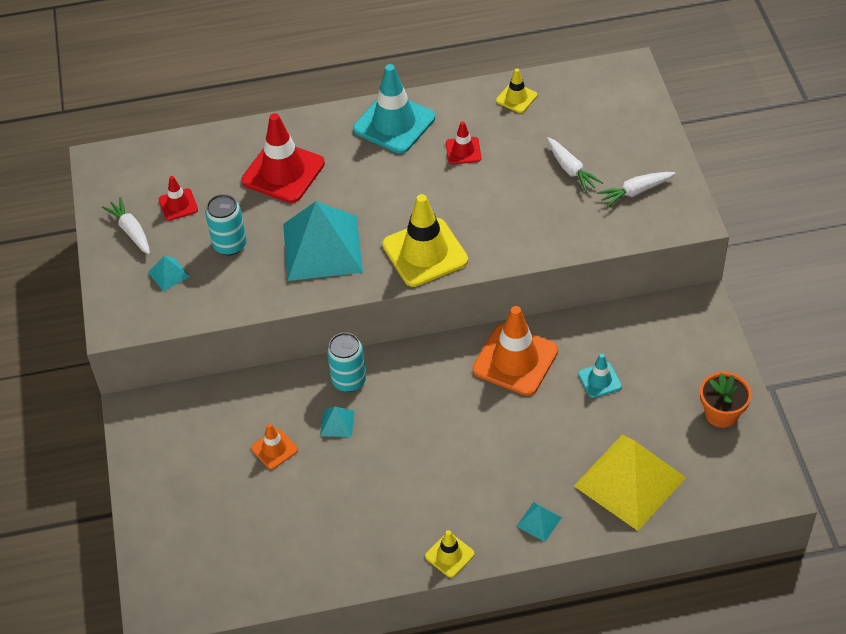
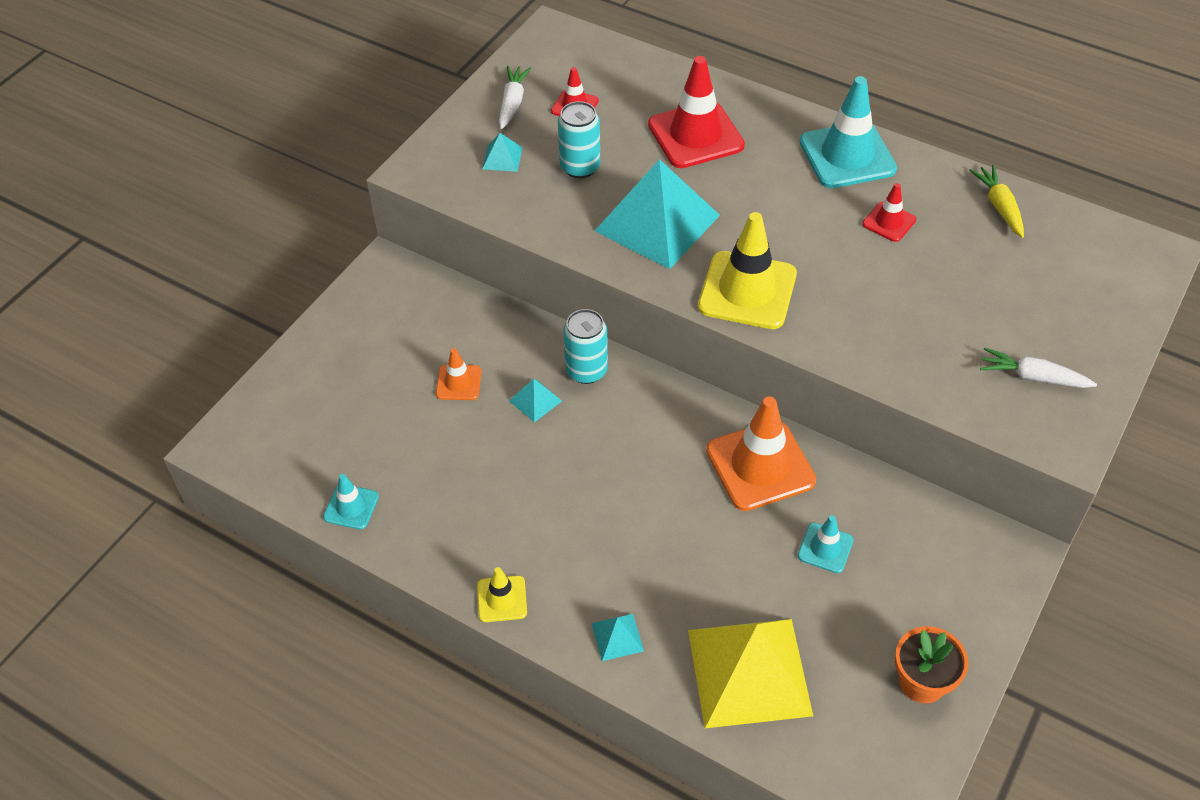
camera: 40 degrees right, 0 degrees up
(293, 578) = (351, 507): none -> turquoise traffic cone
(516, 98) = (999, 206): yellow traffic cone -> yellow carrot
(571, 170) = (984, 310): white carrot -> none

